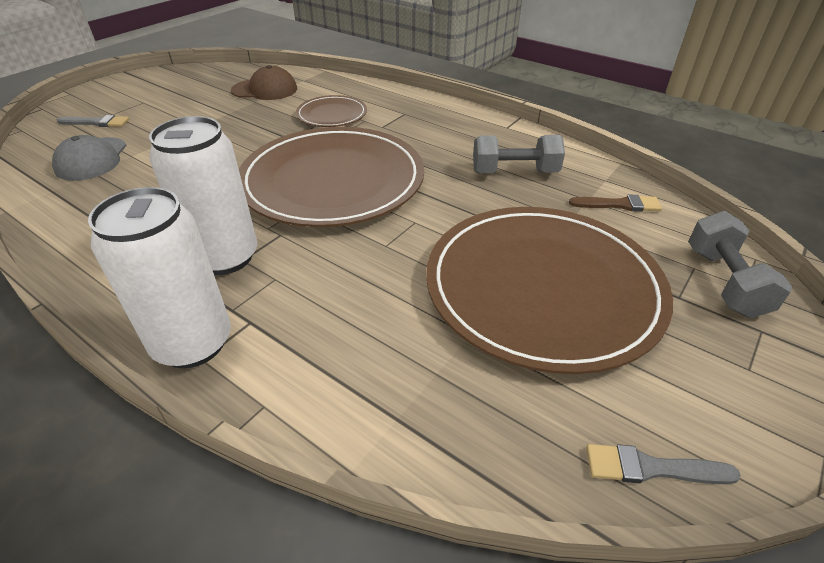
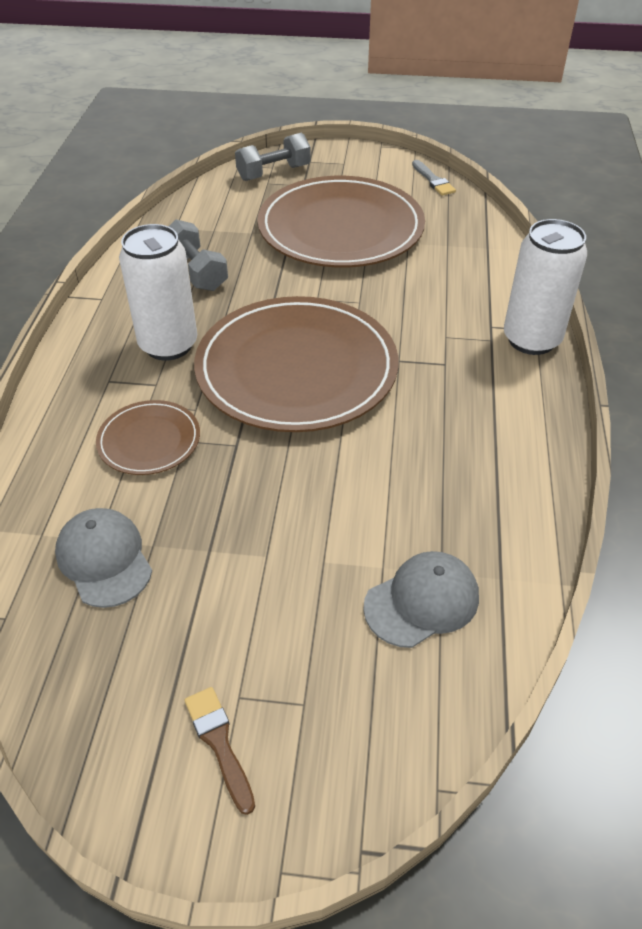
camera: 120 degrees left, 5 degrees up
(97, 122) = (342, 696): grey brush -> none
(225, 257) = (452, 374): white can -> white can (168, 345)
(265, 90) = (104, 559): brown cap -> grey cap
(619, 205) = (211, 216): brown brush -> brown brush (219, 743)

